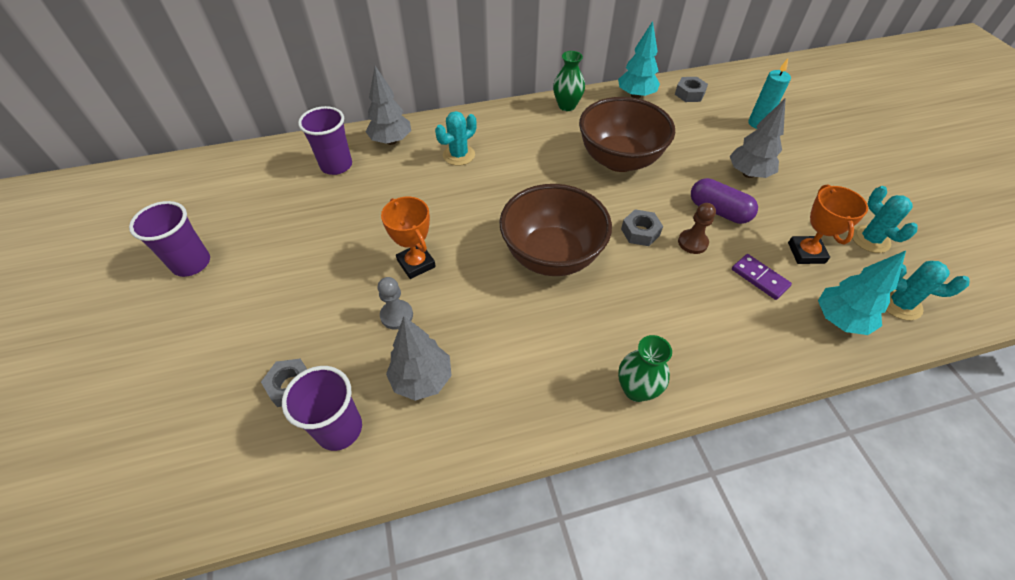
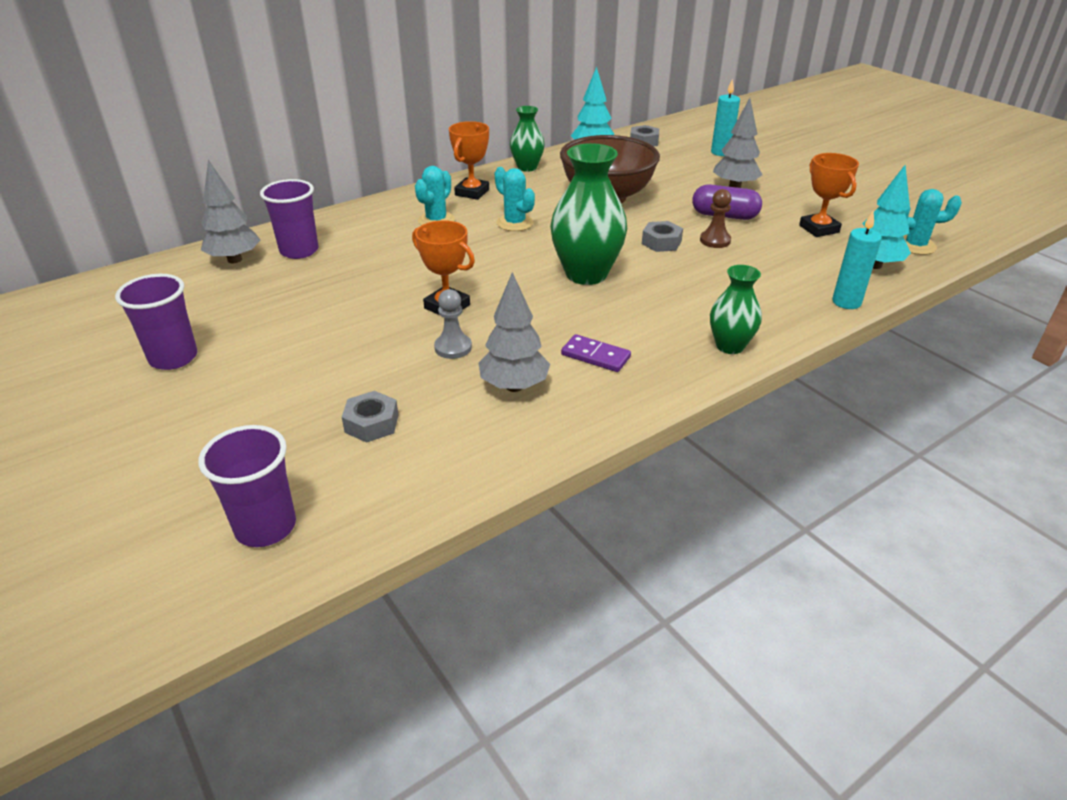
camera: 20 degrees left, 15 degrees down
(339, 429) = (450, 441): purple cup -> purple cup (265, 527)
(391, 141) = (351, 222): grey tree -> grey tree (234, 260)
(504, 127) = (472, 192): none -> orange trophy
(552, 255) = (586, 274): brown bowl -> green vase
(759, 278) = (790, 252): purple domino -> purple domino (595, 356)
(783, 364) = (846, 302): none -> turquoise candle
(870, 239) = (866, 211): turquoise cactus -> turquoise cactus (515, 223)

